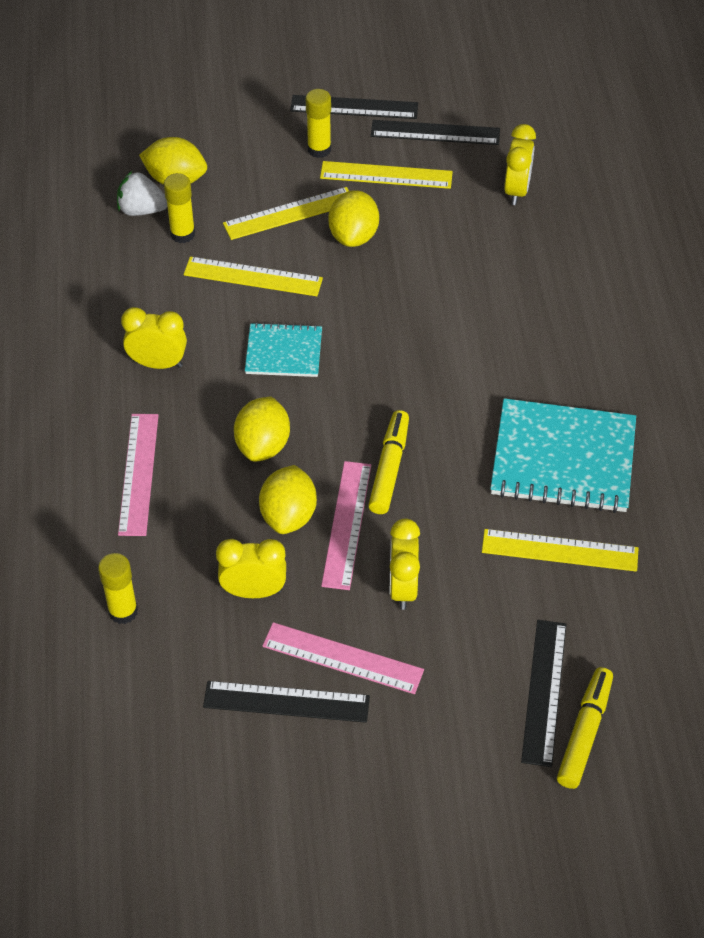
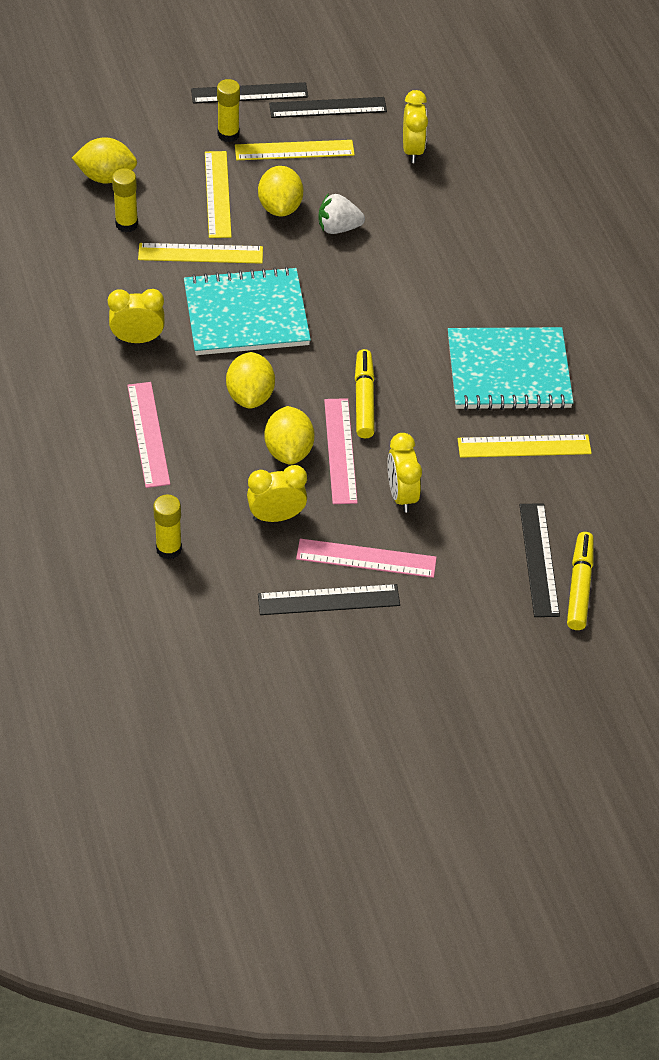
camera: 15 degrees left, 0 degrees up
(142, 210) = (83, 207): white strawberry -> white strawberry (338, 228)
(284, 352) = (246, 315): turquoise notebook -> turquoise notebook, size x1.77
(289, 213) = (217, 194): yellow ruler -> yellow ruler turned 60 degrees counterclockwise

